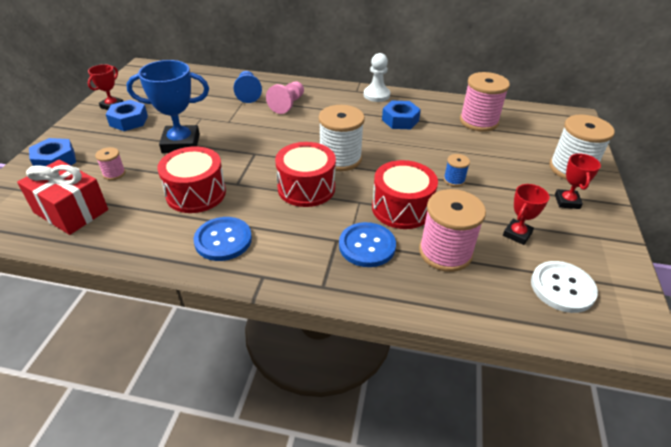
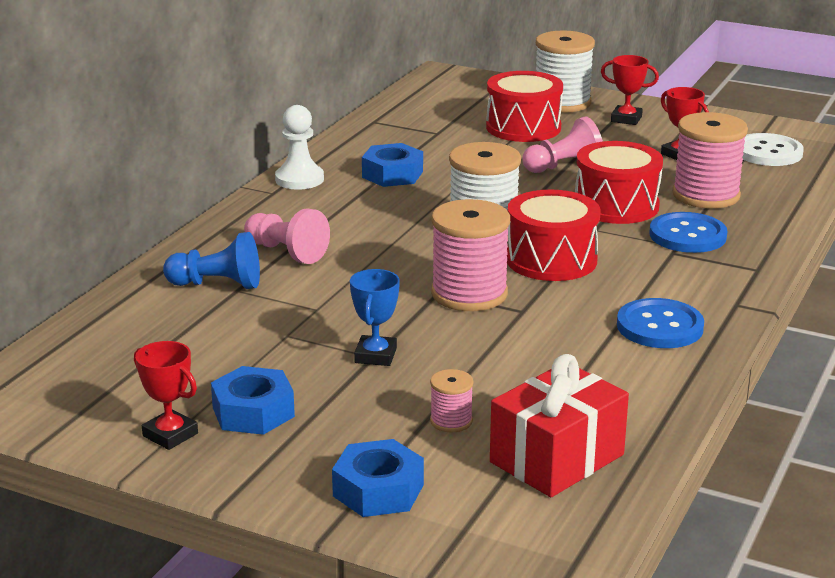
camera: 75 degrees left, 15 degrees down
(181, 144) = (375, 355): blue trophy -> blue trophy, size x0.55
(196, 193) = (539, 344): red drum -> red drum (523, 127)
(454, 180) = (563, 166): blue spool -> pink pawn
(478, 121) = (424, 127): pink spool -> pink spool (469, 294)

